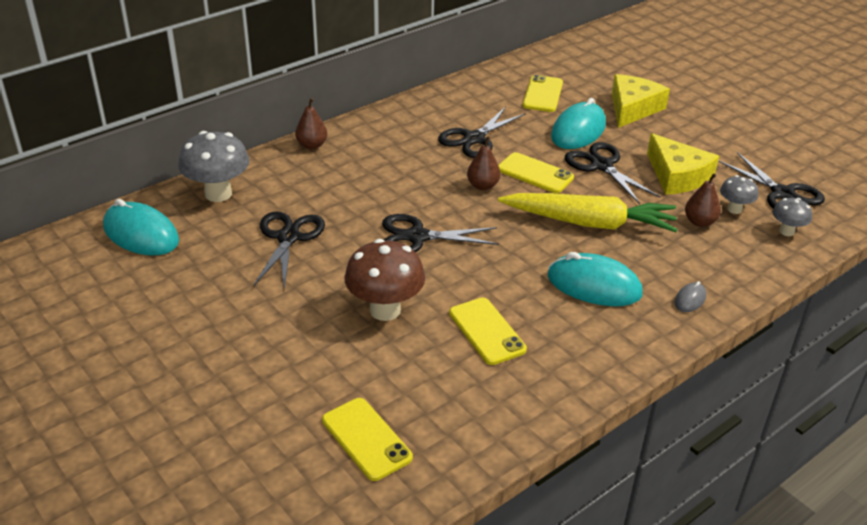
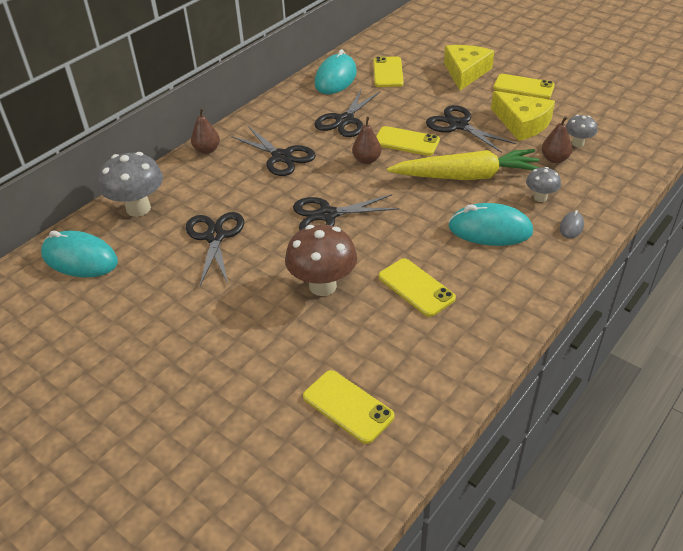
camera: 10 degrees left, 5 degrees up
(578, 131) = (428, 99): turquoise mouse -> turquoise mouse (335, 78)
(695, 135) = (523, 87): none -> yellow phone
(782, 194) = (610, 123): black scissors -> black scissors (281, 157)
(786, 231) = (625, 154): grey mushroom -> grey mushroom (540, 197)

